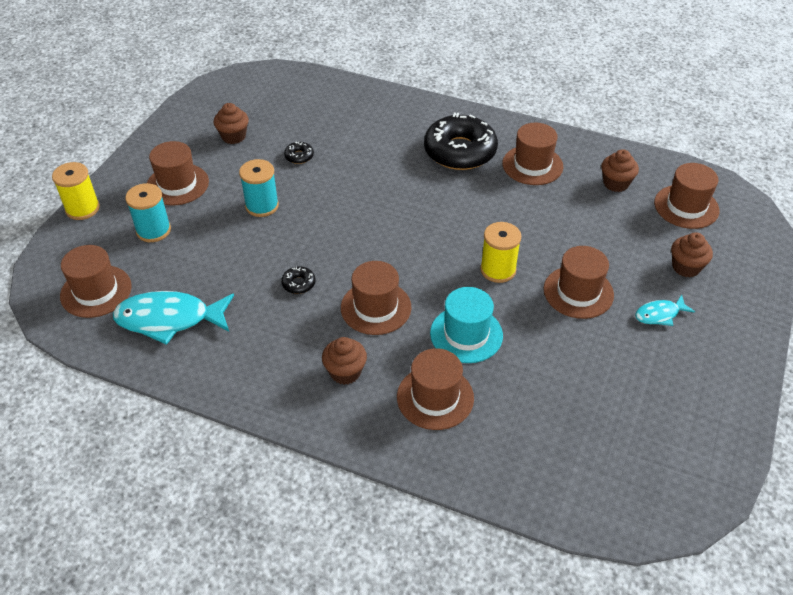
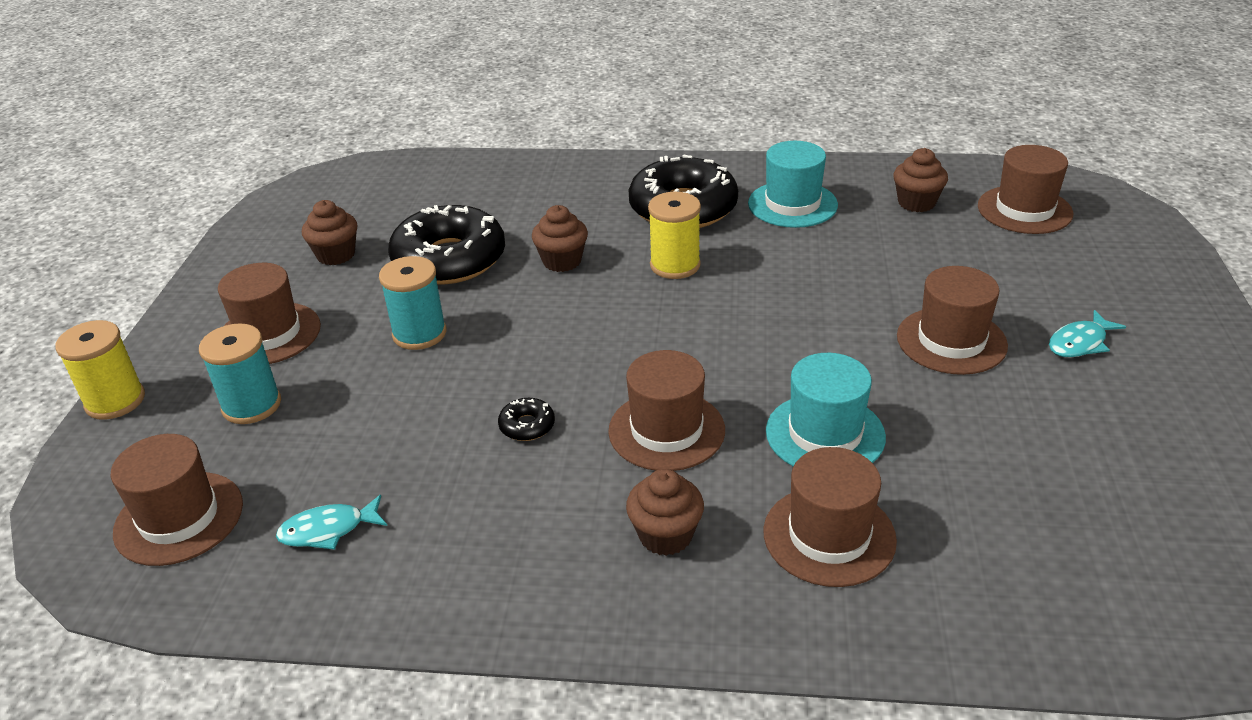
camera: 15 degrees left, 10 degrees down
(169, 319) = (328, 530): turquoise fish -> turquoise fish, size x0.51
(299, 156) = (449, 259): black donut -> black donut, size x2.50
(498, 270) = (821, 339): yellow spool -> yellow spool (675, 265)
(532, 165) = (792, 204): brown hat -> turquoise hat
(686, 267) = (1073, 278): brown cupcake -> brown cupcake (562, 261)

